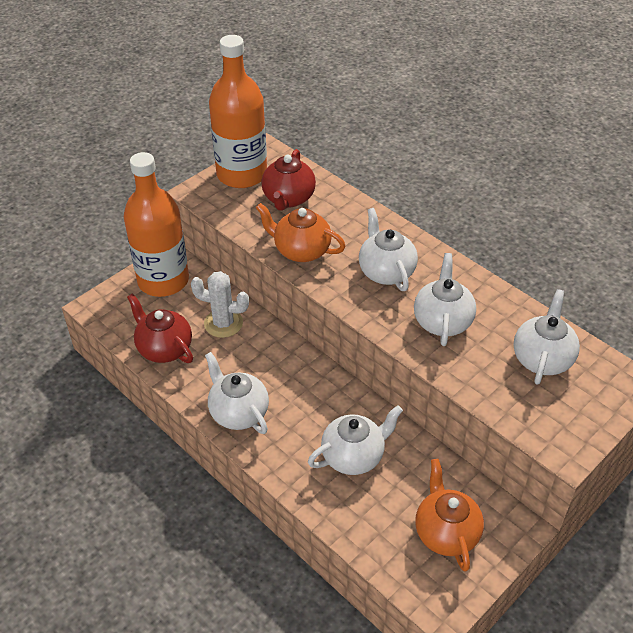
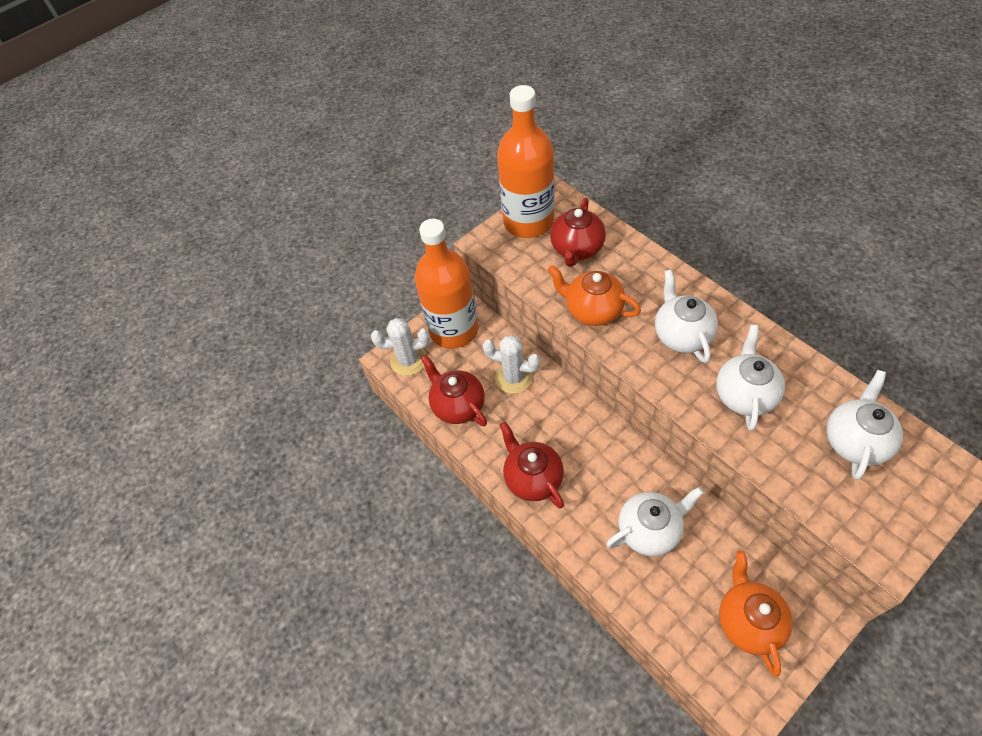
camera: 10 degrees right, 10 degrees up
(114, 308) = (408, 360): none -> white cactus
(238, 412) = (532, 478): white teapot -> red teapot

